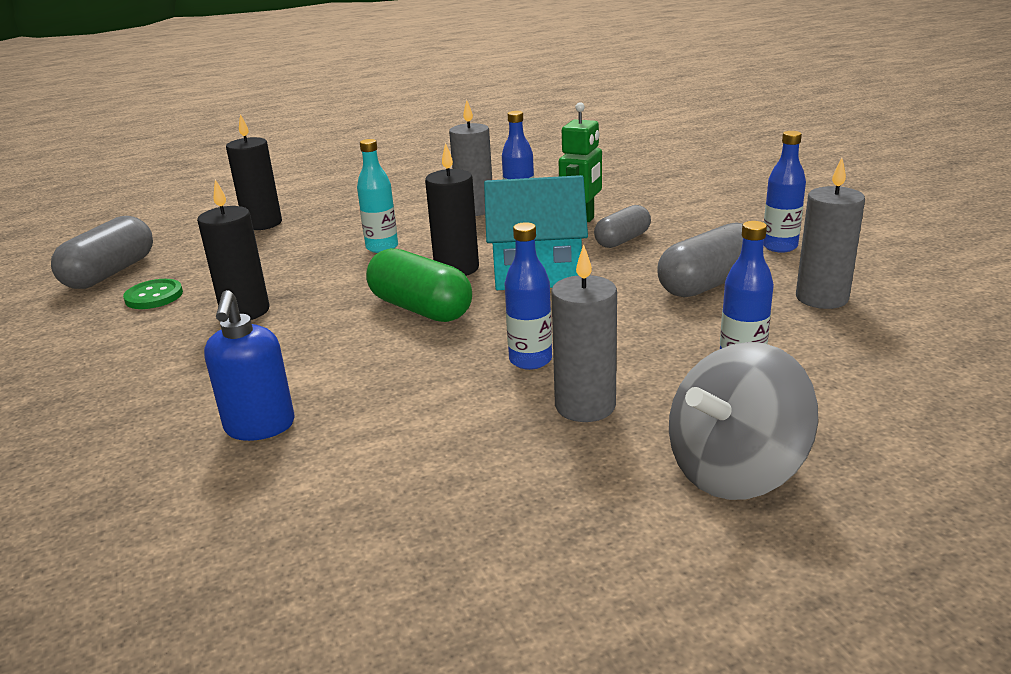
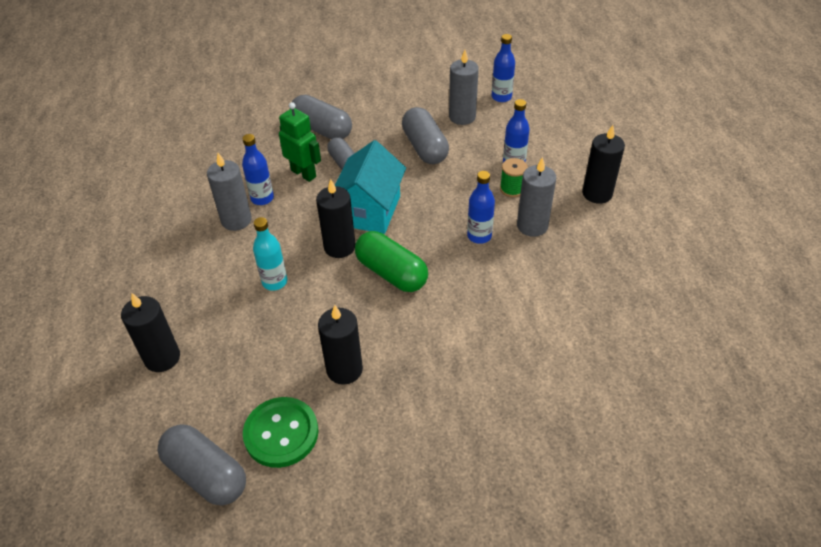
camera: 75 degrees left, 20 degrees up
(154, 296) = (281, 433): green button -> green button, size x1.58
(260, 427) = (507, 361): blue soap dispenser -> none
(420, 308) = (391, 273): green capsule -> green capsule turned 75 degrees clockwise
(670, 372) = (512, 189): none -> green spool
(679, 215) = (322, 129): none -> grey capsule
(735, 470) = (597, 193): grey spinning top -> black candle
(779, 246) = (394, 108): blue bottle -> blue bottle (501, 97)

